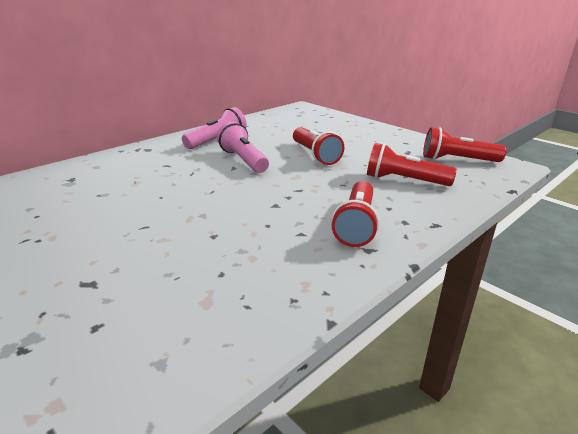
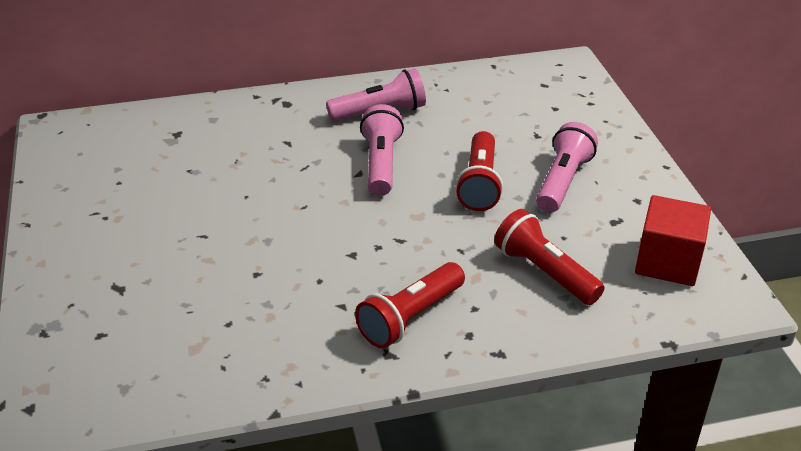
camera: 30 degrees right, 10 degrees up
(359, 144) = (563, 181): none -> pink flashlight
(457, 160) = (667, 262): red flashlight -> red cube

